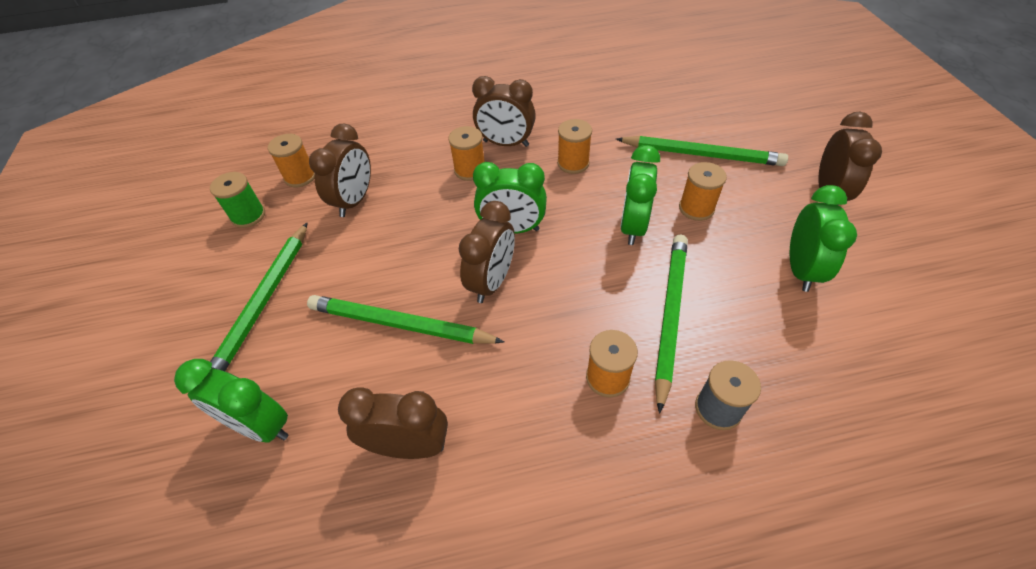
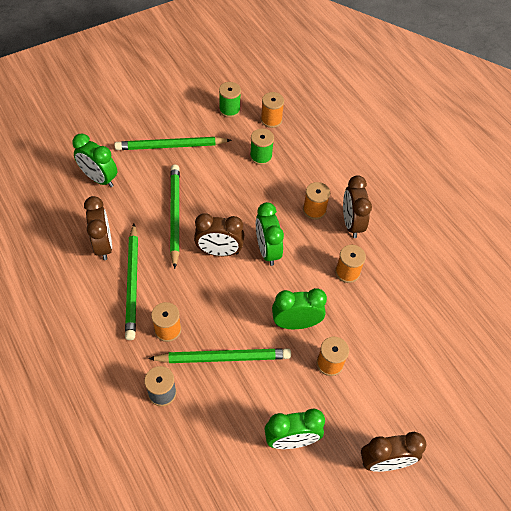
camera: 65 degrees right, 5 degrees up
(261, 426) = (99, 179): green clock -> green clock turned 60 degrees counterclockwise
(354, 201) = (261, 156): brown clock -> green spool
(701, 154) = (395, 361): green pencil -> green pencil (132, 283)

